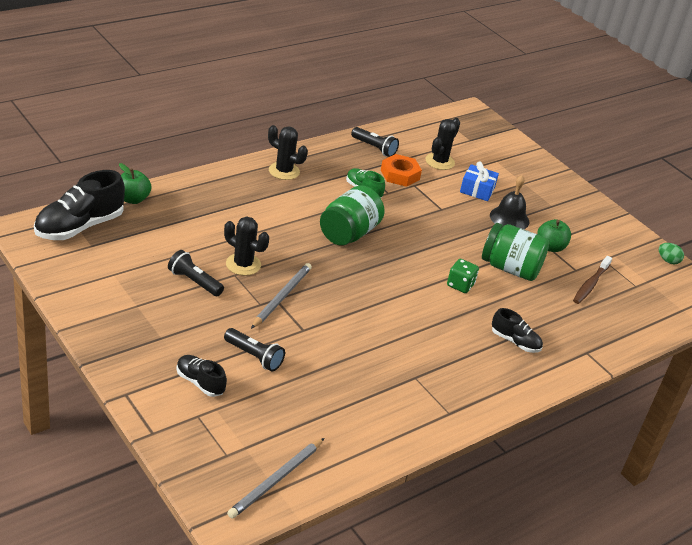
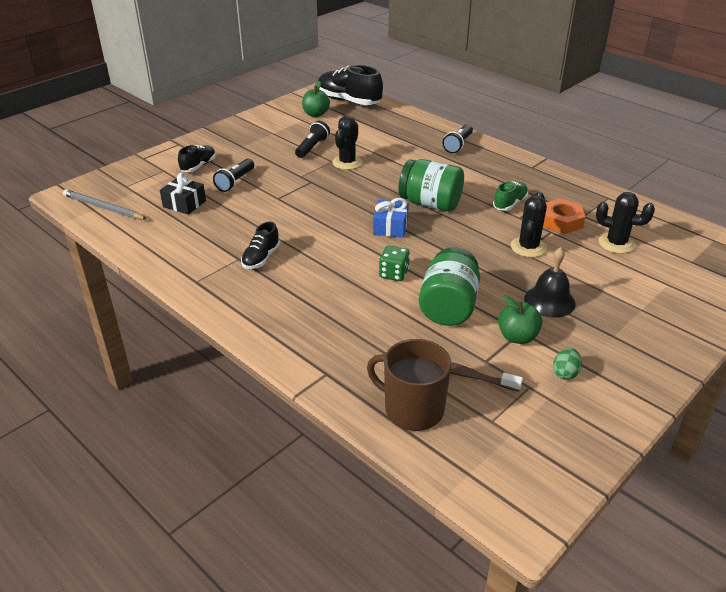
camera: 85 degrees right, 0 degrees up
(133, 199) = (397, 112): green apple -> green apple (316, 114)
(282, 297) = (315, 183): grey pencil -> none
(284, 171) = (499, 162): black cactus -> black cactus (528, 247)
(292, 405) = (184, 204): none -> black gift
(374, 148) = (594, 202): black flashlight -> black flashlight (458, 145)
(477, 190) = (585, 273): blue gift -> blue gift (390, 227)
(515, 342) = (319, 316): black shoe -> black shoe (261, 258)
(625, 318) = (412, 409): none -> brown mug
(668, 261) = (582, 459): green egg -> green egg (565, 373)

